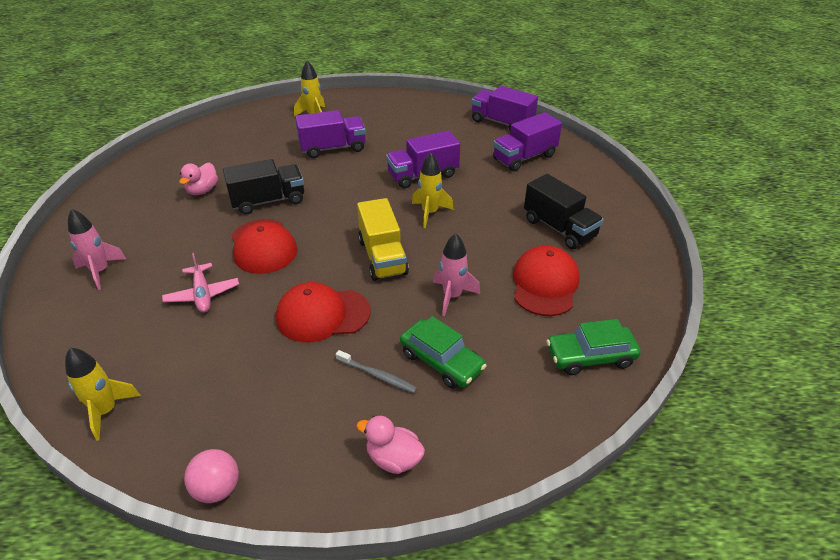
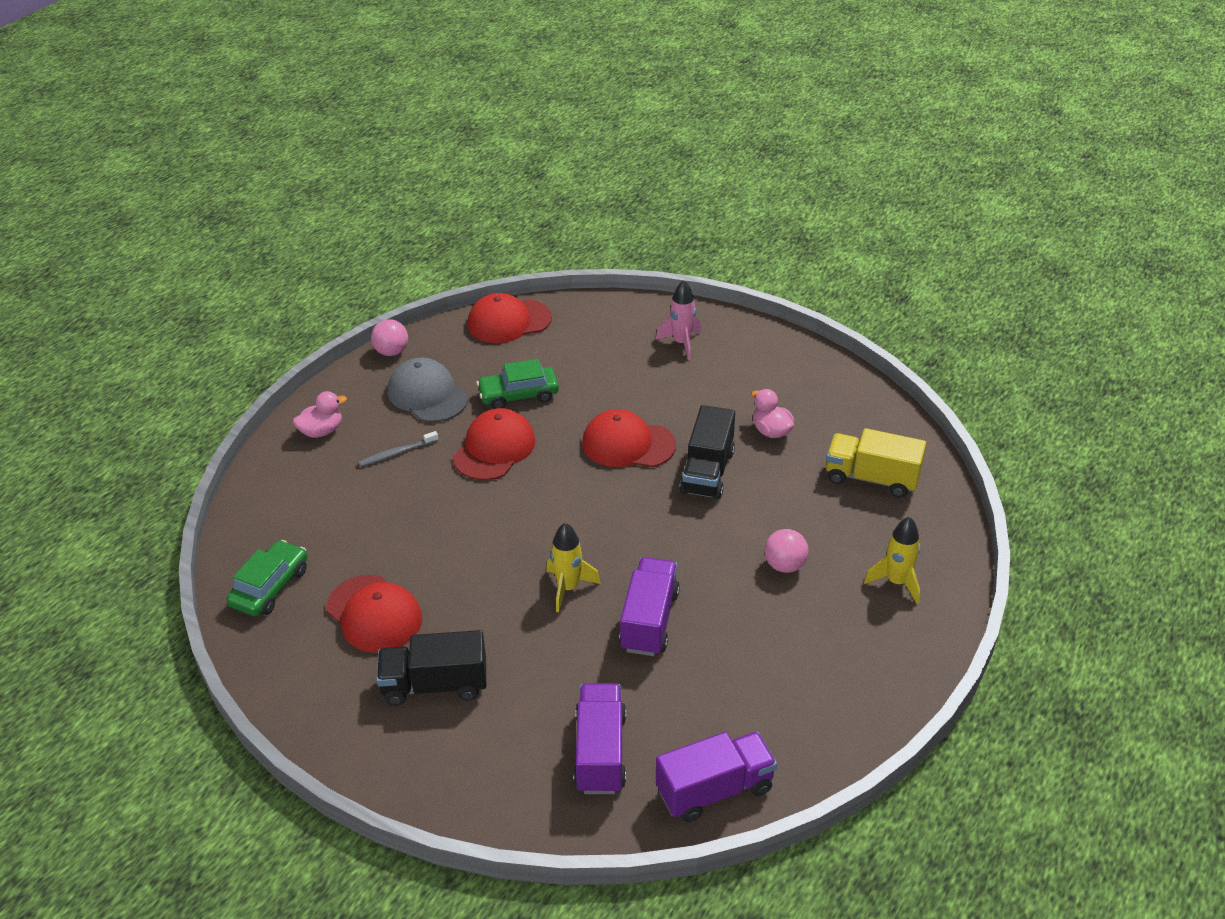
camera: 125 degrees right, 0 degrees up
(106, 411) = (509, 321): yellow rocket -> red cap
(202, 294) = (592, 390): pink plane -> none
(277, 405) = (427, 395): none -> grey cap
(333, 148) = (784, 565): purple truck -> pink ball
(382, 257) = (532, 517): yellow truck -> yellow truck (871, 478)
(441, 361) = (370, 494): green car -> green car (518, 395)
(452, 296) = (430, 538): pink rocket -> none

